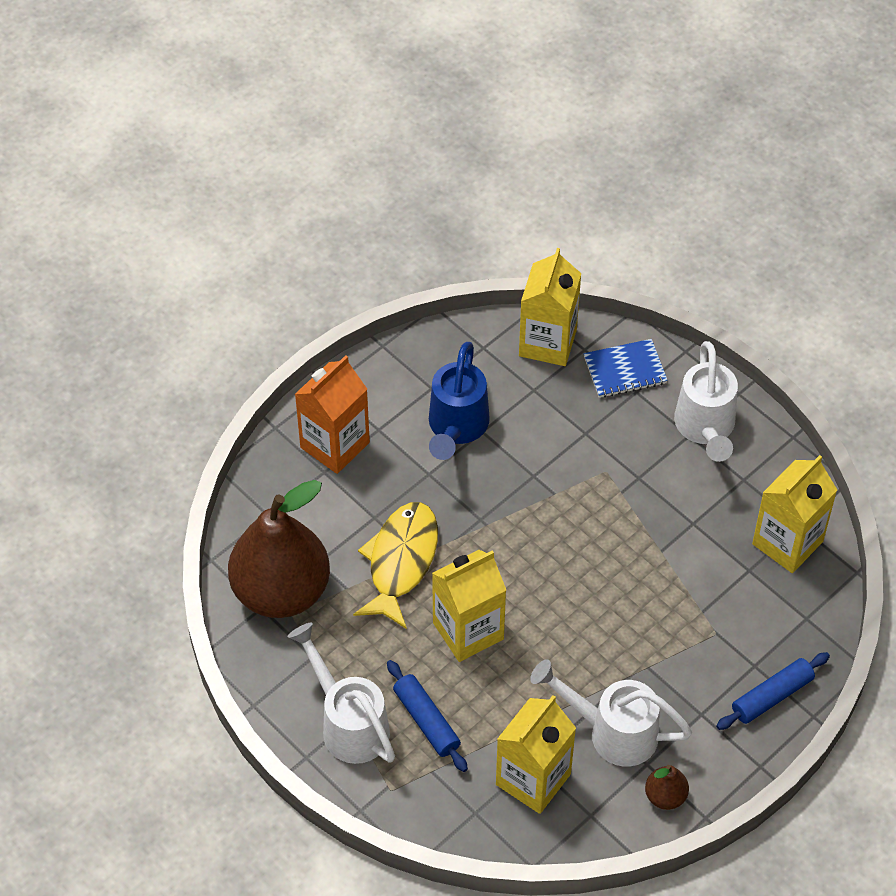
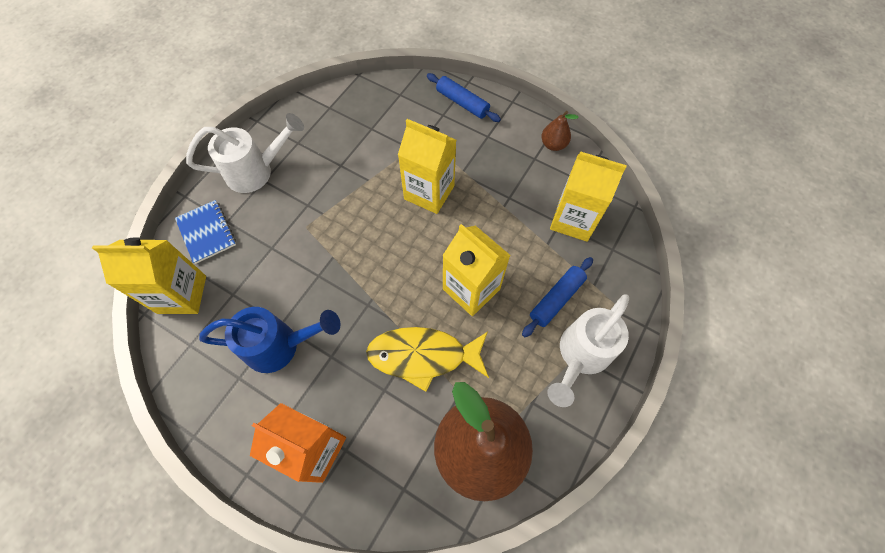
camera: 105 degrees left, 10 degrees up
(611, 731) = (519, 182): white watering can -> none
(787, 543) = (345, 111): yellow carton -> yellow carton (429, 192)

